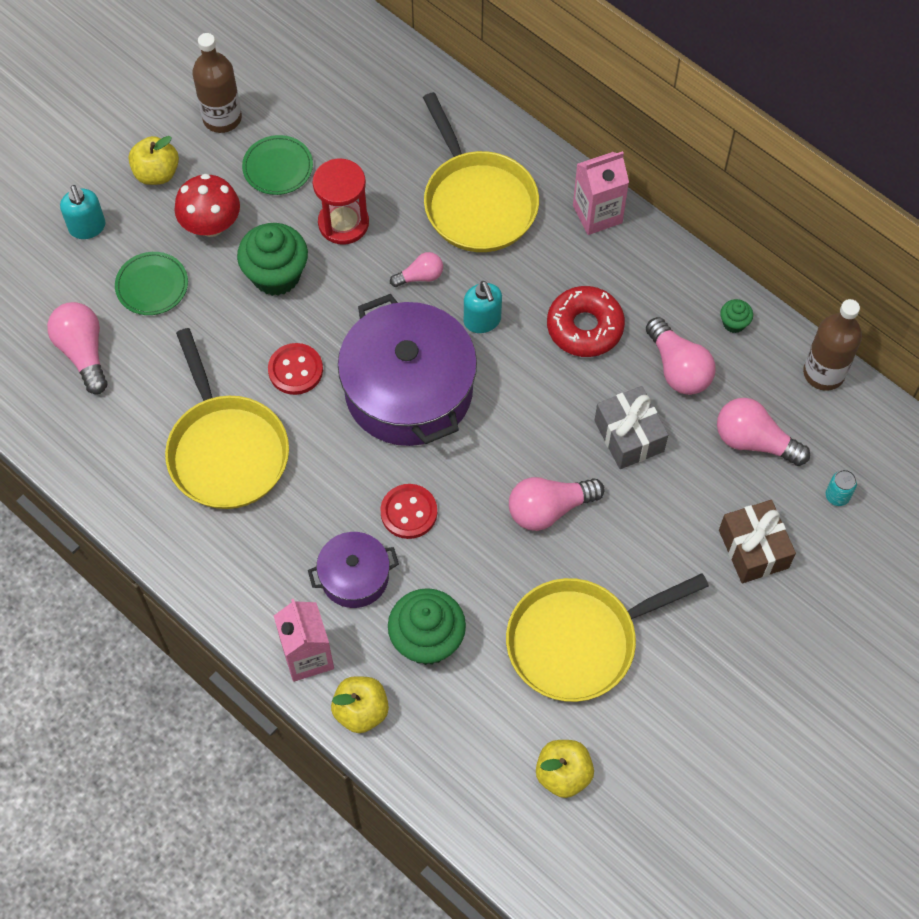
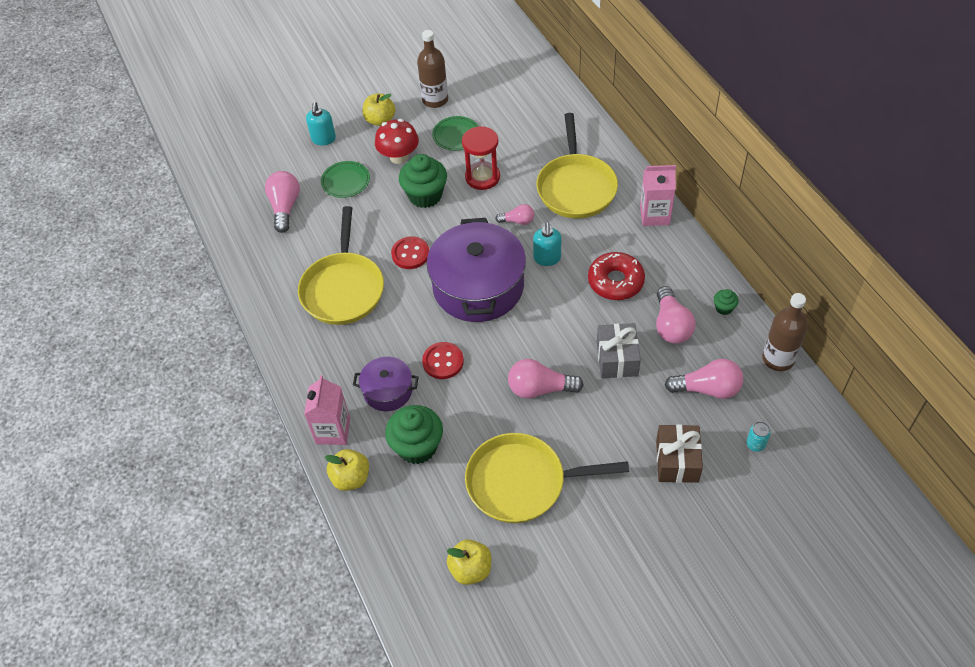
camera: 25 degrees right, 10 degrees down
(754, 441) = (707, 389): pink light bulb -> pink light bulb turned 135 degrees clockwise

